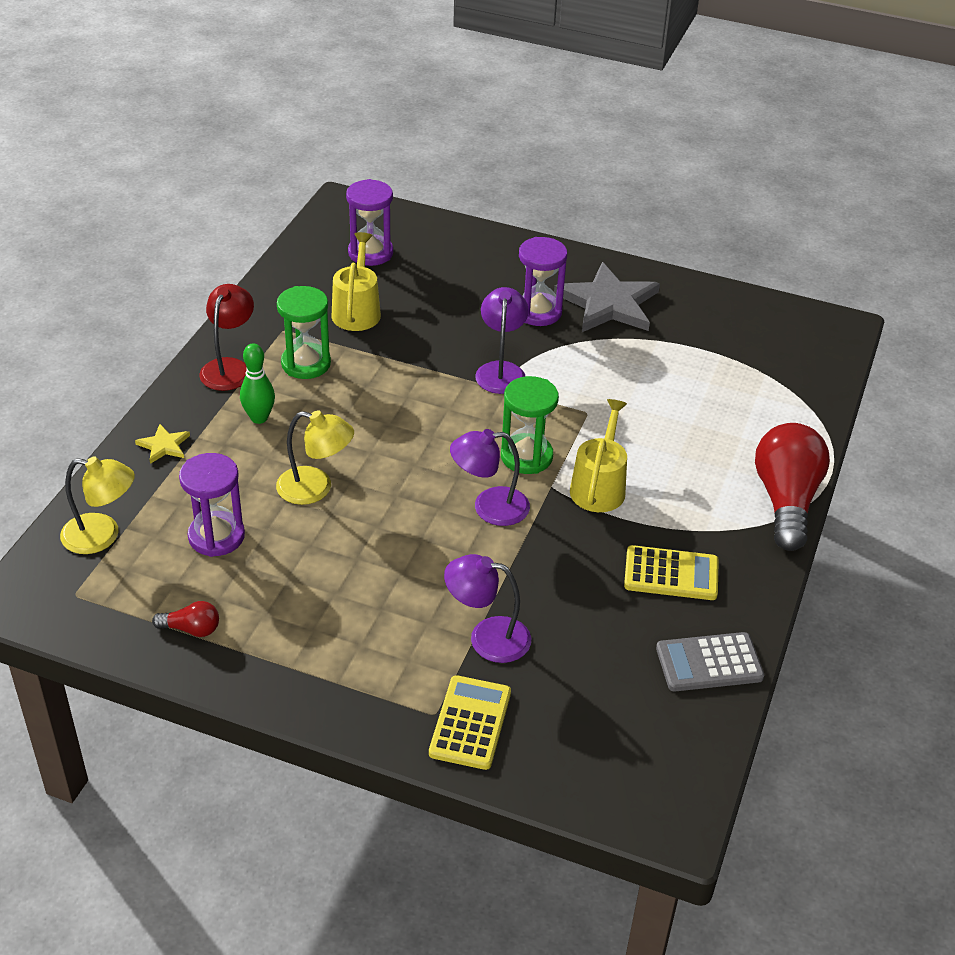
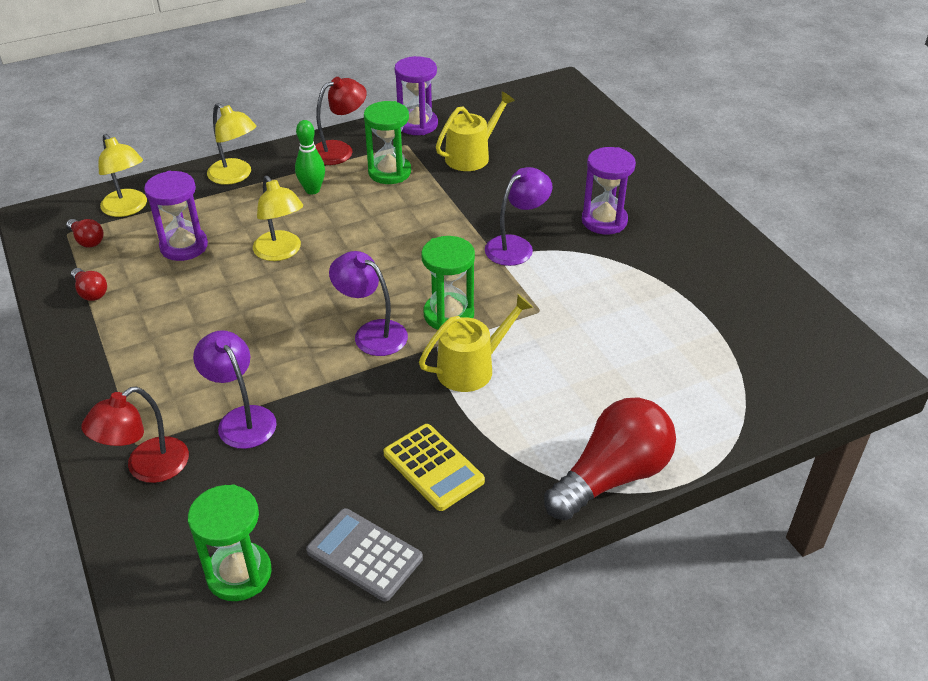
camera: 45 degrees right, 0 degrees up
(108, 588) = (87, 240): none -> red light bulb
(164, 445) = (235, 176): yellow star -> yellow lamp
(370, 253) = (535, 124): purple hourglass -> purple hourglass (417, 124)
(470, 723) = (147, 468): yellow calculator -> red lamp
(608, 303) = (671, 243): grey star -> none
(648, 738) = (239, 574): none -> green hourglass

